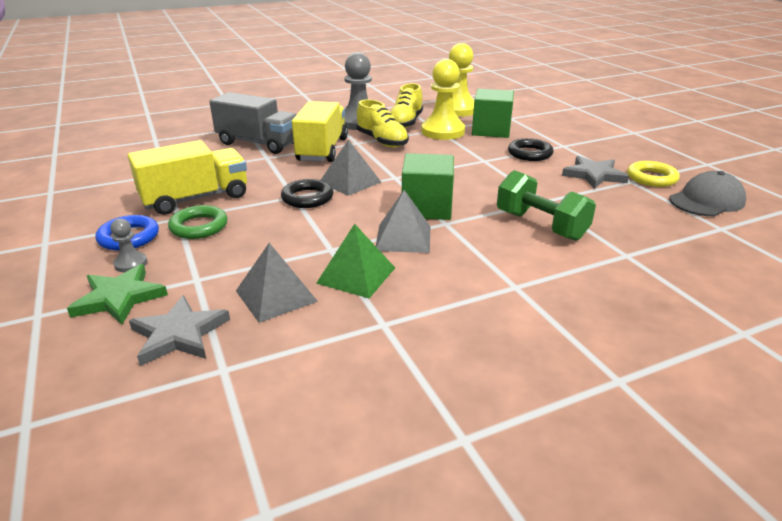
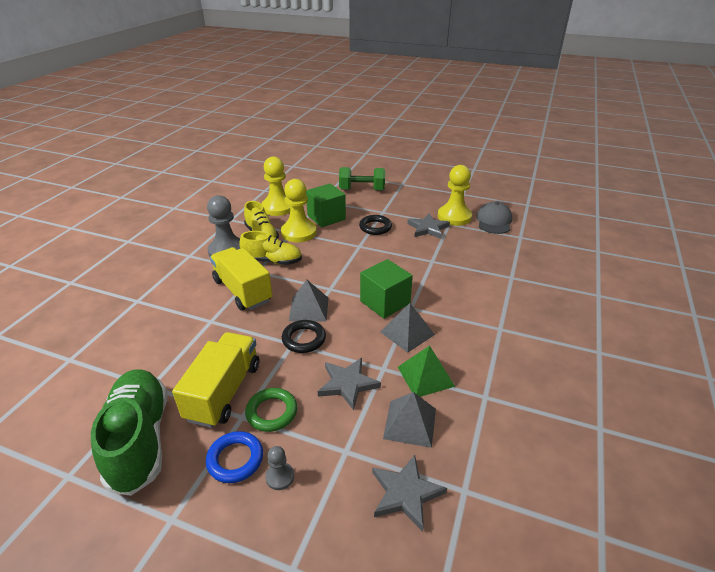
camera: 45 degrees left, 5 degrees up
(108, 196) = (139, 439): none -> green shoe
(119, 298) = (323, 505): green star -> none
(258, 143) = (180, 311): grey truck -> none
(282, 242) = (347, 384): none -> grey star
(540, 225) = (455, 280): green dumbbell -> green dumbbell (362, 190)
(651, 178) = (454, 217): yellow ring -> yellow pawn

